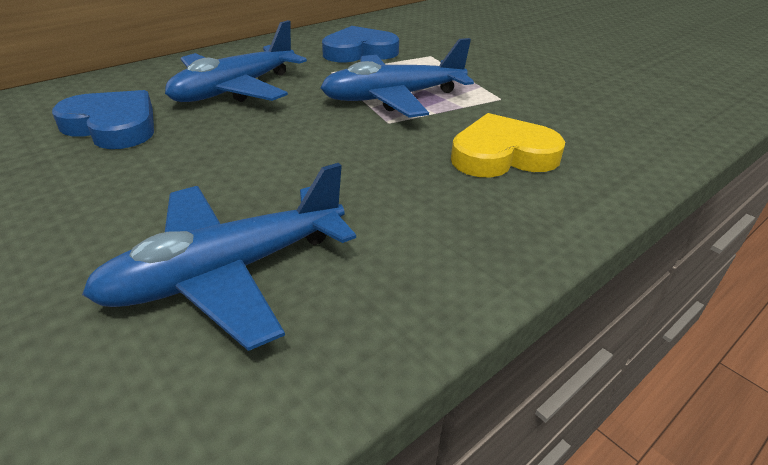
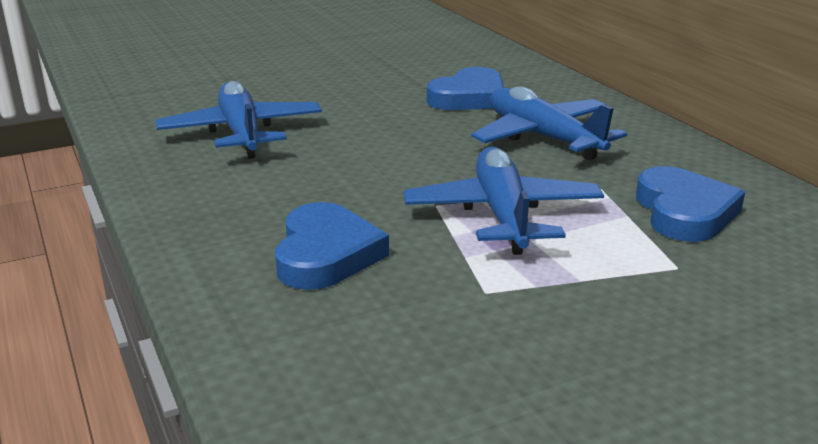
camera: 105 degrees right, 10 degrees down
(502, 155) = (326, 254): yellow heart -> blue heart

